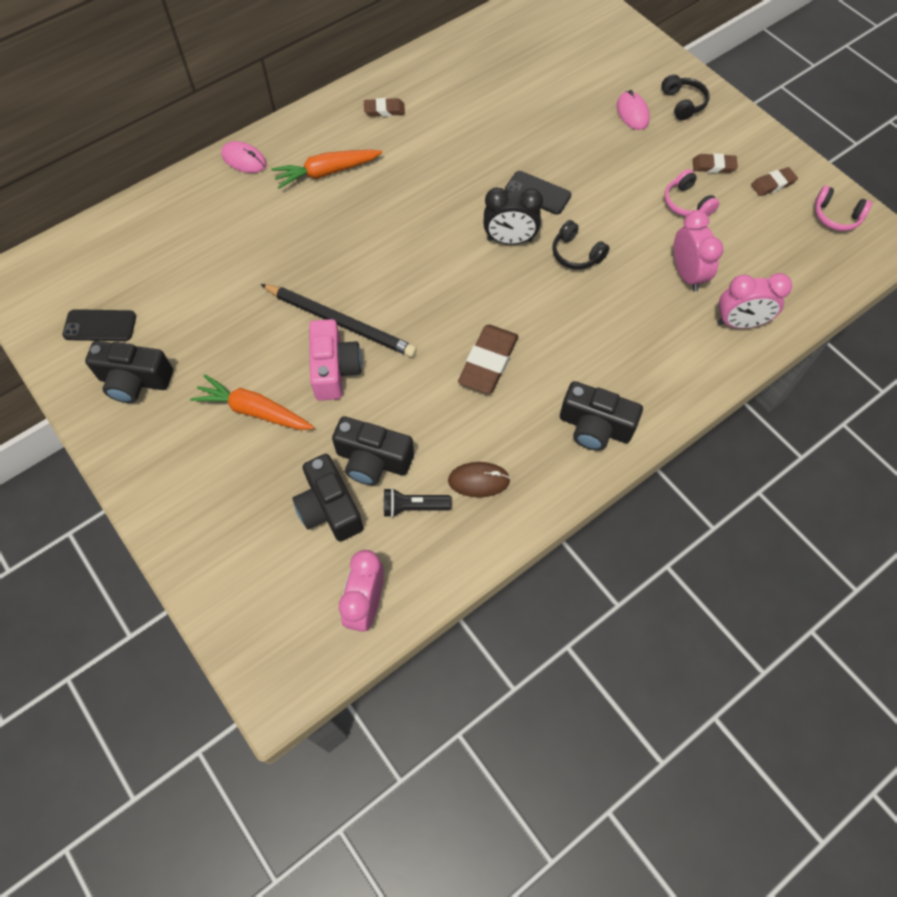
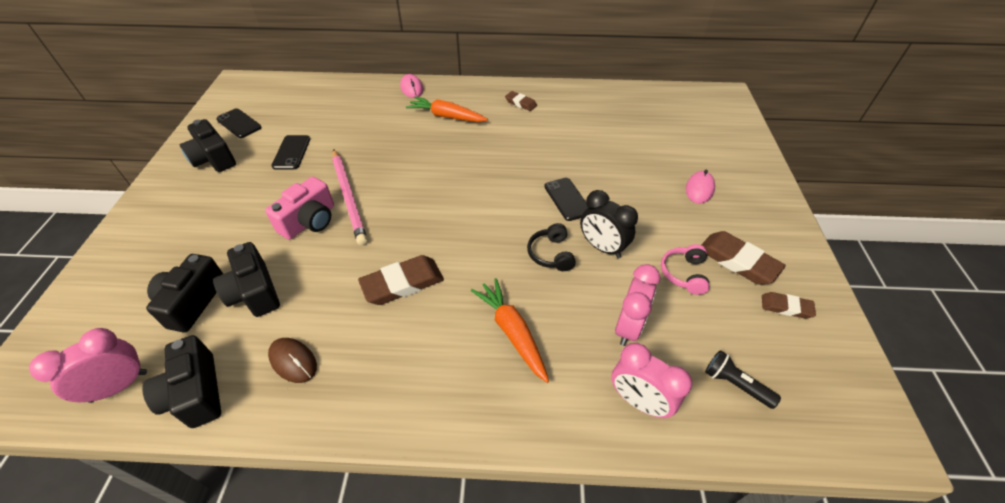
camera: 40 degrees right, 15 degrees down
(214, 317) = (291, 152): none -> black phone
(254, 410) = (240, 213): orange carrot -> orange carrot (512, 332)
(340, 322) = (349, 197): black pencil -> pink pencil
(413, 507) = (233, 343): black flashlight -> black flashlight (735, 384)
(509, 240) = (512, 216): black clock -> black clock (602, 247)
(595, 427) = (419, 390): black camera -> black camera (196, 393)
(683, 103) = (752, 204): black headphones -> none
(713, 166) = (737, 261): brown eraser -> brown eraser, size x1.74
(836, 216) = (835, 375): pink headphones -> none

